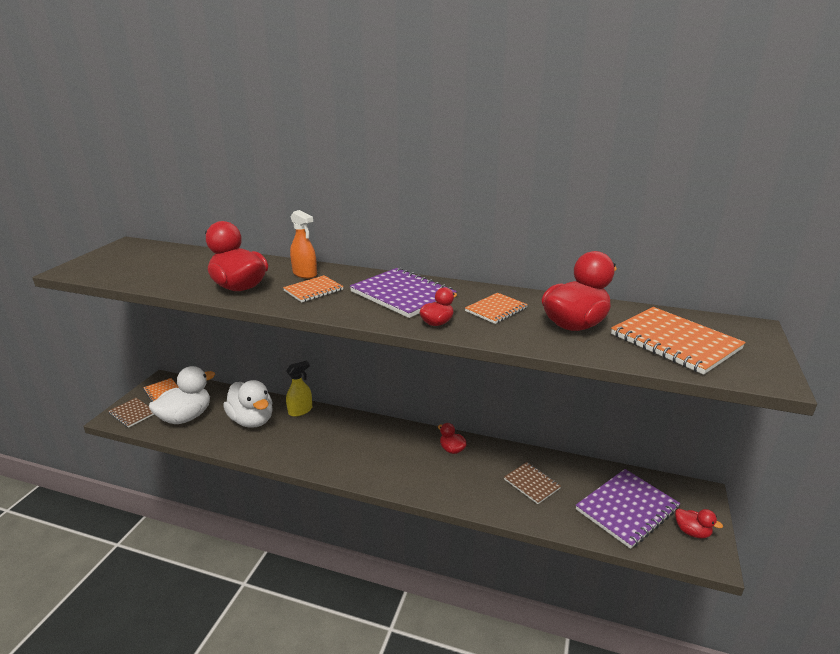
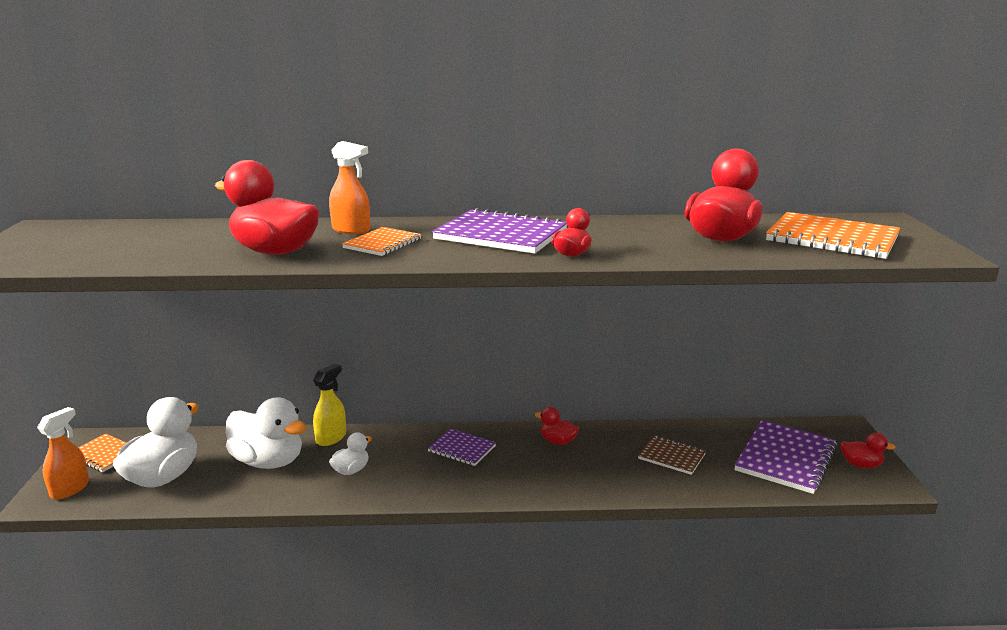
camera: 20 degrees left, 5 degrees down
(132, 413) = (70, 489): brown notebook -> orange spray bottle
(298, 439) = (351, 470): none -> white duck
(380, 440) = (462, 449): none -> purple notebook
(496, 309) = (624, 235): orange notebook -> none

